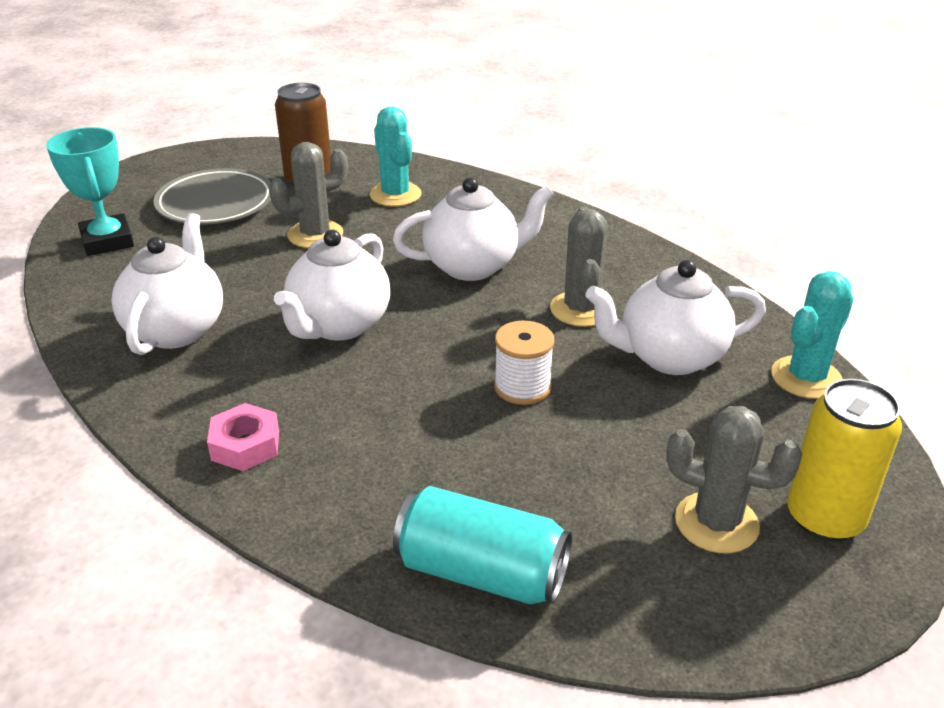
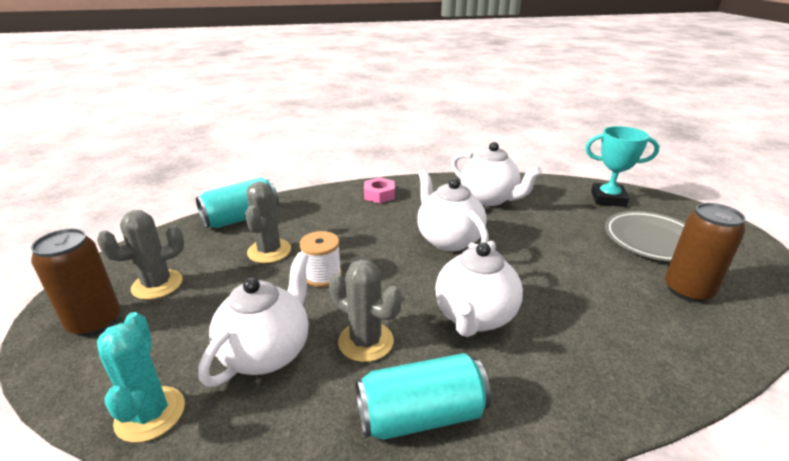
camera: 125 degrees right, 5 degrees down
(315, 235) = (576, 265): grey cactus -> grey cactus (269, 251)
(395, 195) = (638, 327): turquoise cactus -> none
(615, 256) = (421, 416): none -> turquoise can
(824, 518) = (95, 322): yellow can -> brown can

